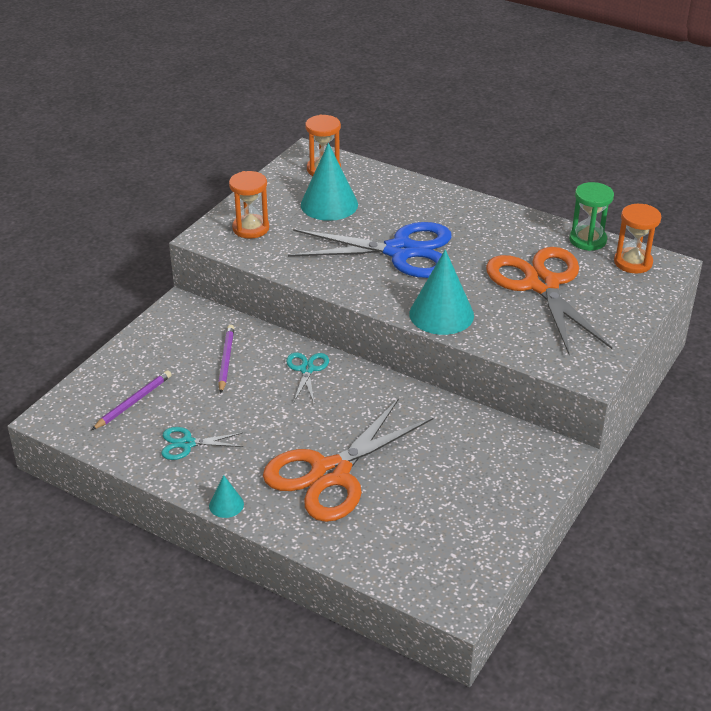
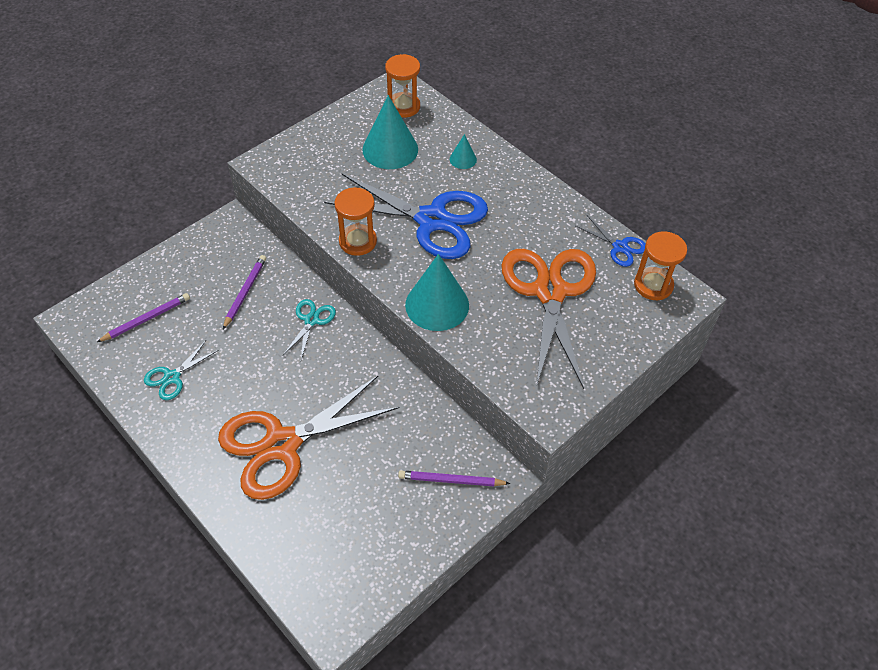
camera: 15 degrees right, 15 degrees up
(187, 444) = (172, 377): turquoise scissors -> turquoise scissors turned 60 degrees counterclockwise
(226, 505) = (176, 454): turquoise cone -> turquoise cone (463, 159)
(251, 228) = (306, 162): orange hourglass -> orange hourglass (358, 241)
(512, 466) = (451, 480): none -> purple pencil
(587, 240) = (619, 247): green hourglass -> blue scissors

